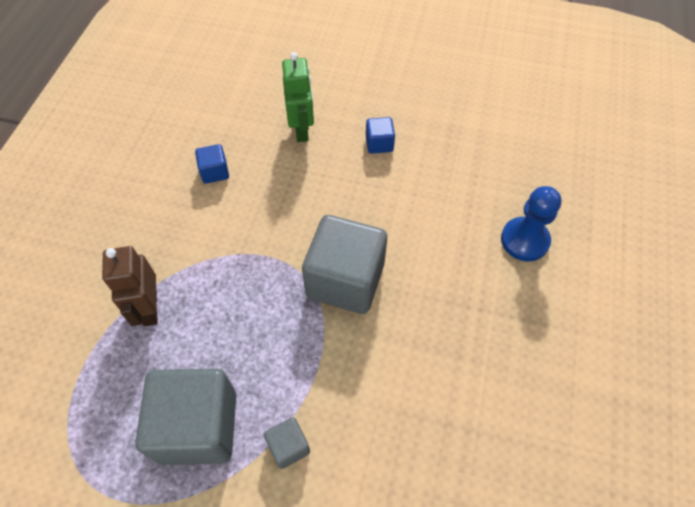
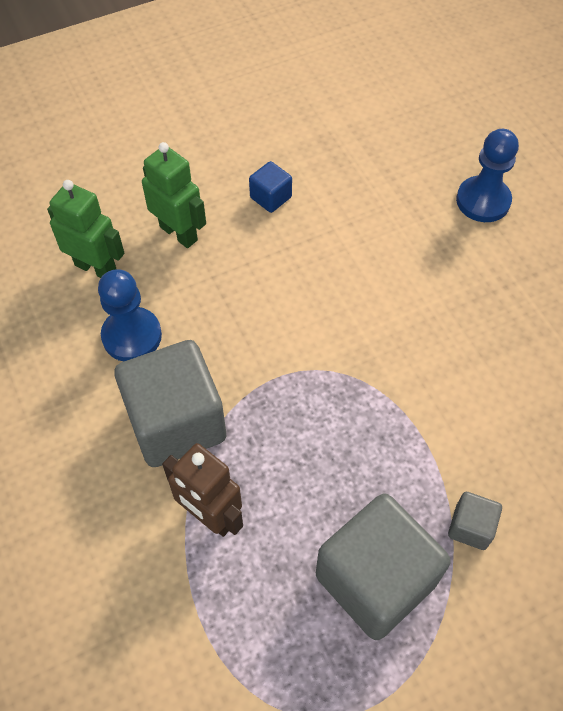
camera: 40 degrees left, 0 degrees up
(215, 172) = (132, 336): blue cube -> blue pawn
(236, 119) = (96, 268): none -> green robot
(345, 280) = (370, 346): grey cube -> grey cube (176, 422)

